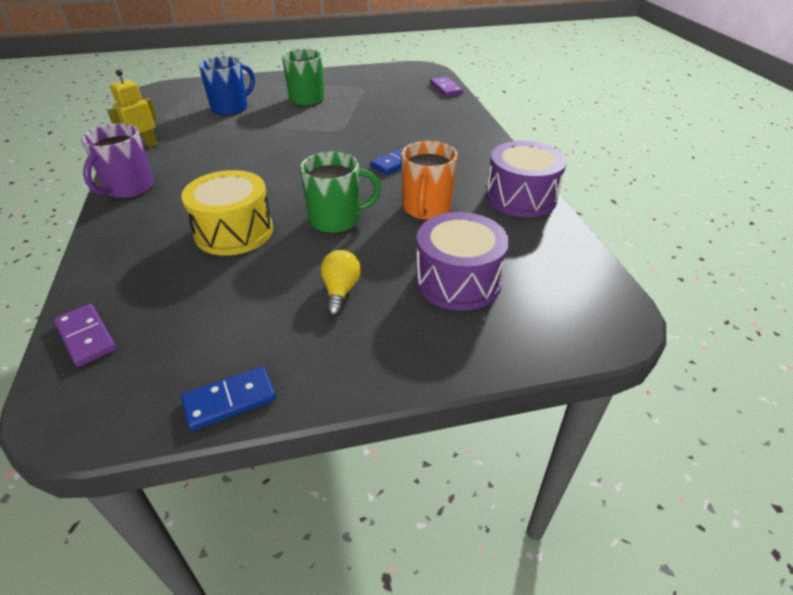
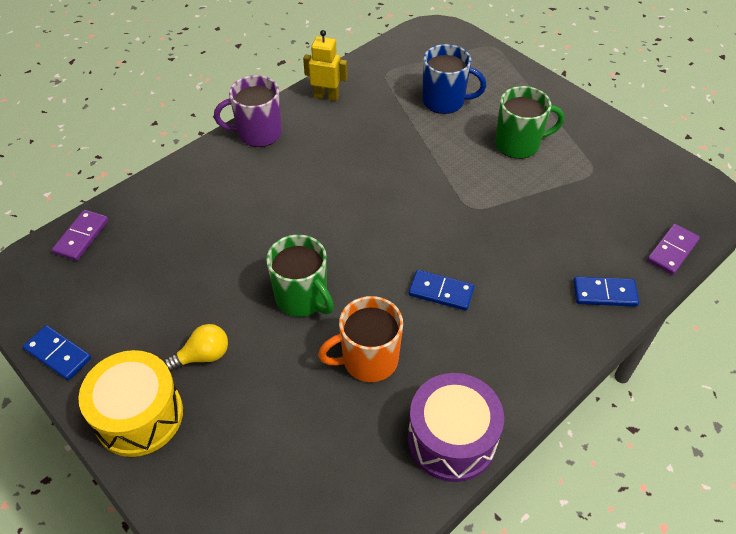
camera: 60 degrees right, 10 degrees up
(234, 232) = (241, 238): yellow drum -> yellow drum (139, 415)
(455, 115) = (604, 293): none -> blue domino
(458, 281) = (264, 439): purple drum -> none

